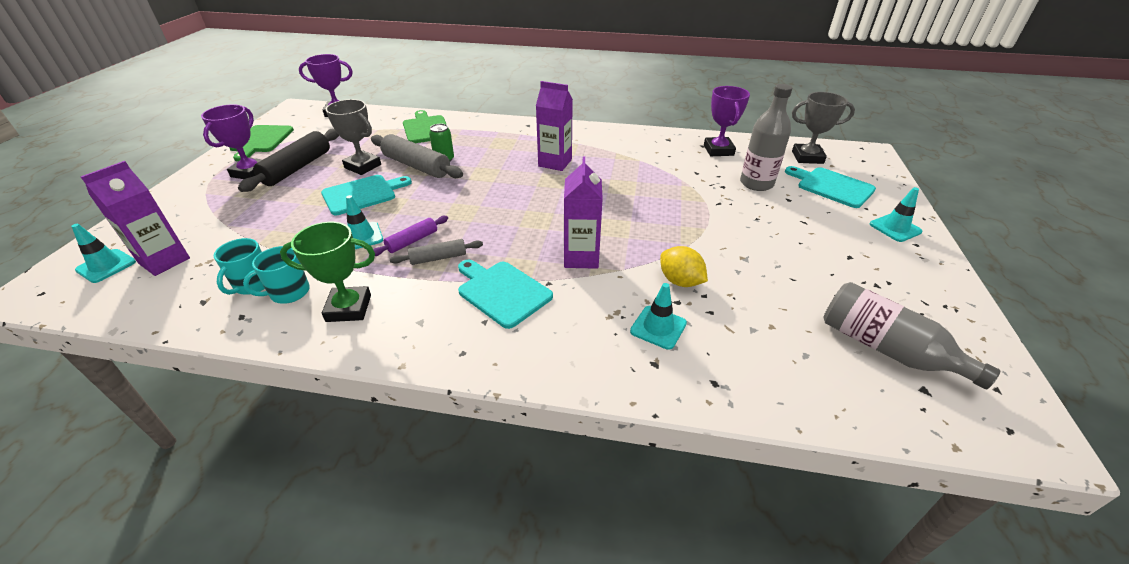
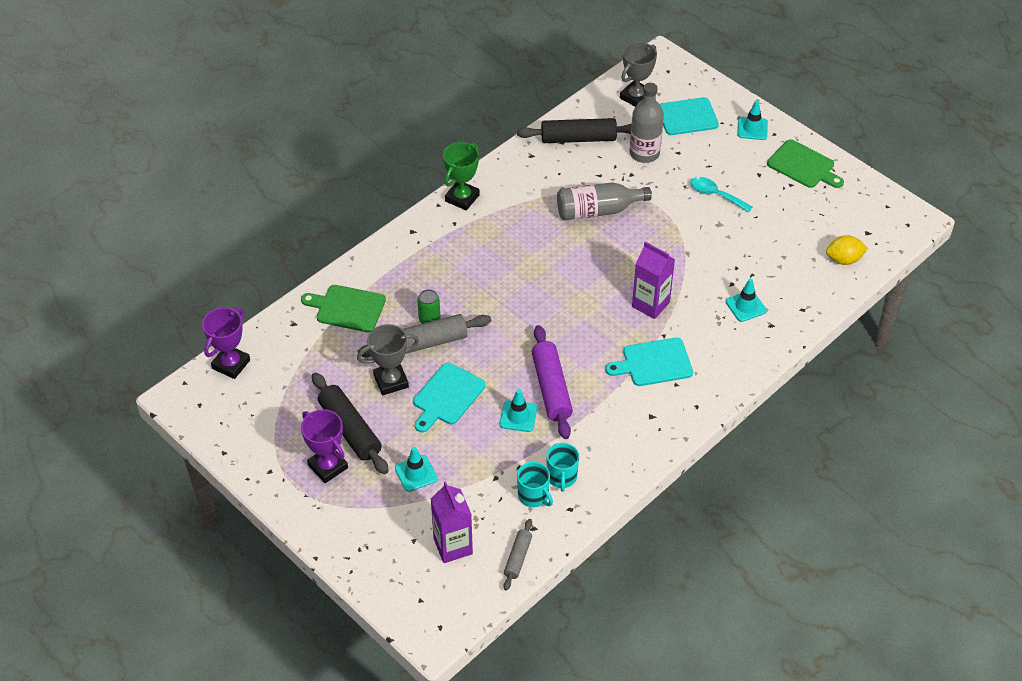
camera: 55 degrees left, 10 degrees up
(106, 266) = (429, 585): turquoise traffic cone -> turquoise traffic cone (416, 473)
(261, 140) = (252, 445): green cutting board -> green cutting board (803, 166)
(349, 308) = (607, 448): green trophy -> green trophy (462, 198)
(362, 194) = (447, 396): turquoise cutting board -> turquoise cutting board turned 150 degrees counterclockwise
(412, 241) = (551, 388): purple rolling pin -> purple rolling pin, size x1.80
(438, 258) = (586, 381): grey rolling pin -> grey rolling pin (518, 558)
(555, 163) = (505, 250): purple carton -> none
(680, 281) = (715, 270): yellow lemon -> yellow lemon (844, 260)
(718, 150) = (578, 138): purple trophy -> black rolling pin
(776, 240) = (715, 195): none -> turquoise spoon
(885, 348) = (834, 223): grey bottle -> grey bottle (597, 211)

